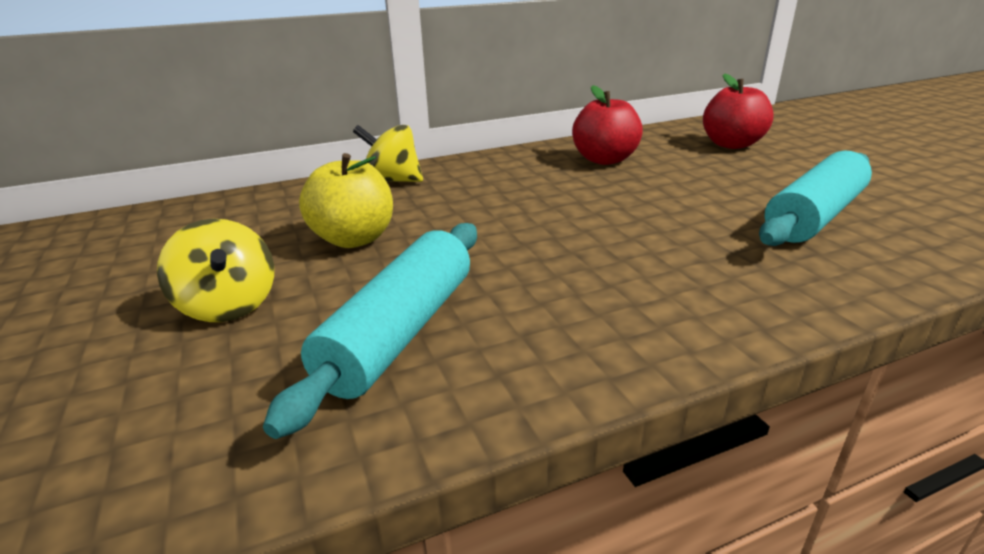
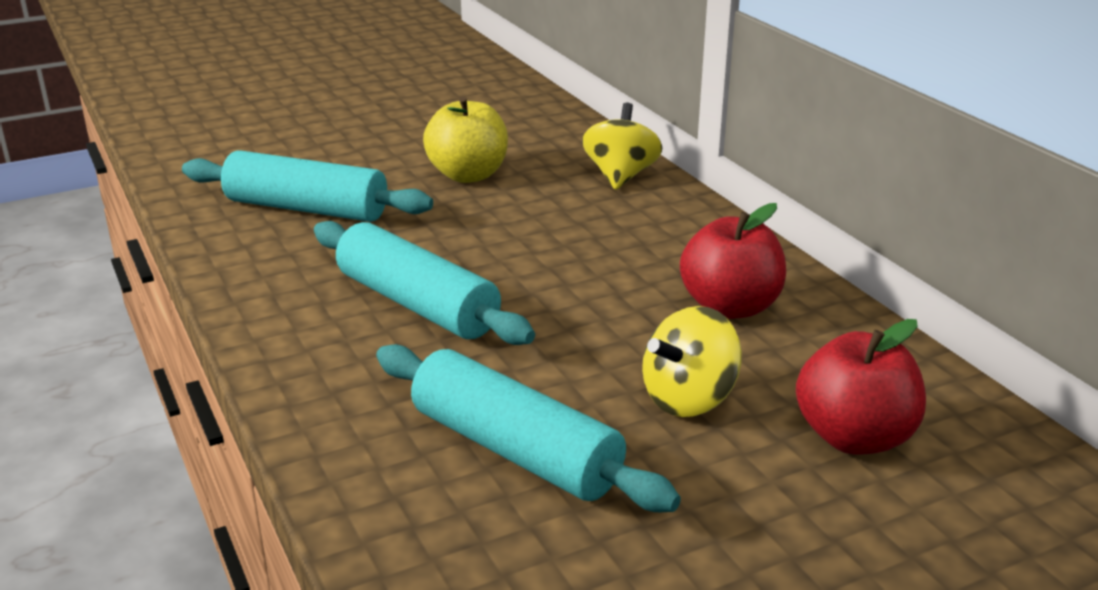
camera: 85 degrees right, 0 degrees up
(229, 306) = (359, 149): yellow spinning top -> yellow spinning top (688, 399)
(627, 255) = (417, 304): none -> turquoise rolling pin

